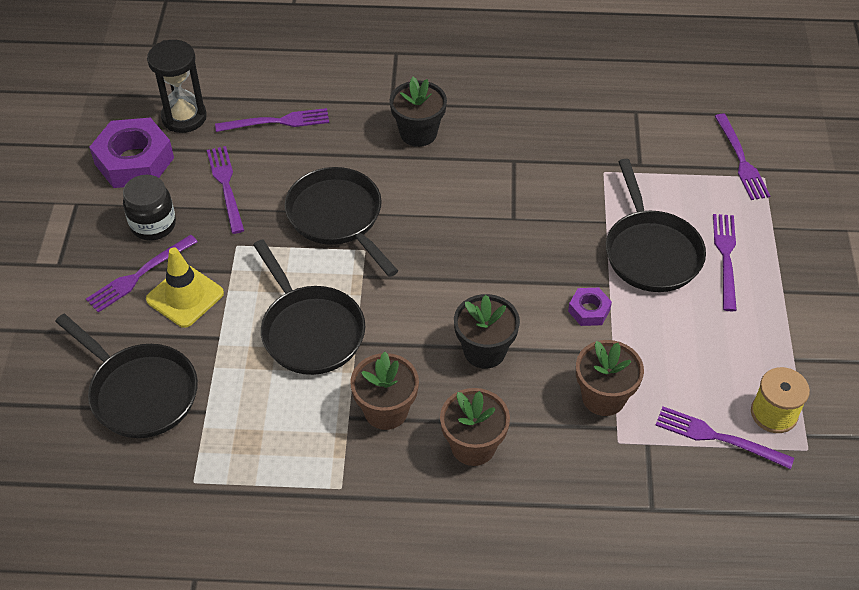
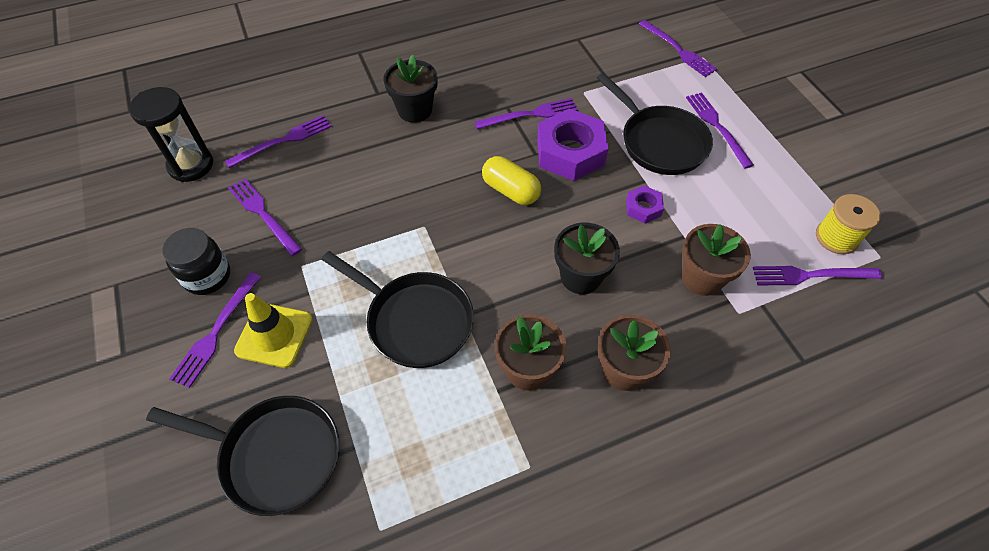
camera: 25 degrees left, 5 degrees up
(134, 161) = (159, 222): purple nut -> purple nut (570, 152)
(338, 218) = (384, 206): black pan -> none
(466, 246) = (511, 190): none -> yellow capsule
(532, 177) = (530, 114): none -> purple fork

